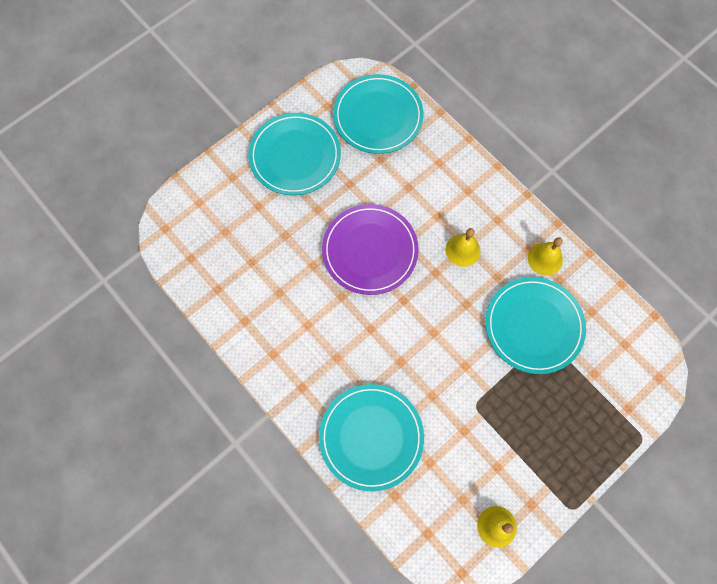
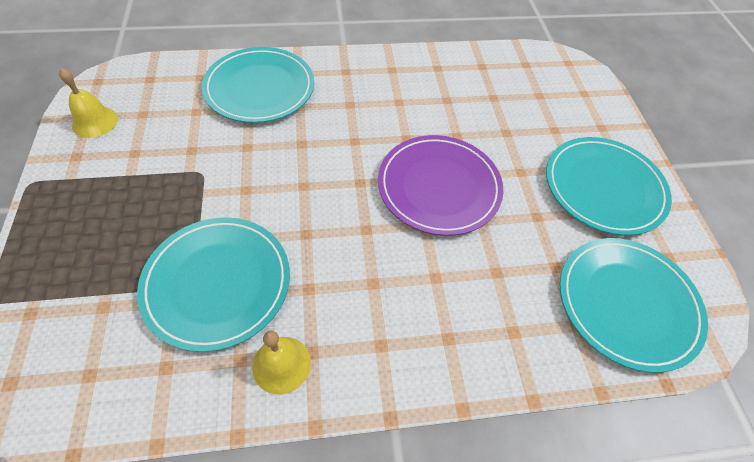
camera: 120 degrees right, 15 degrees down
(463, 250) = (371, 275): yellow bell -> none

